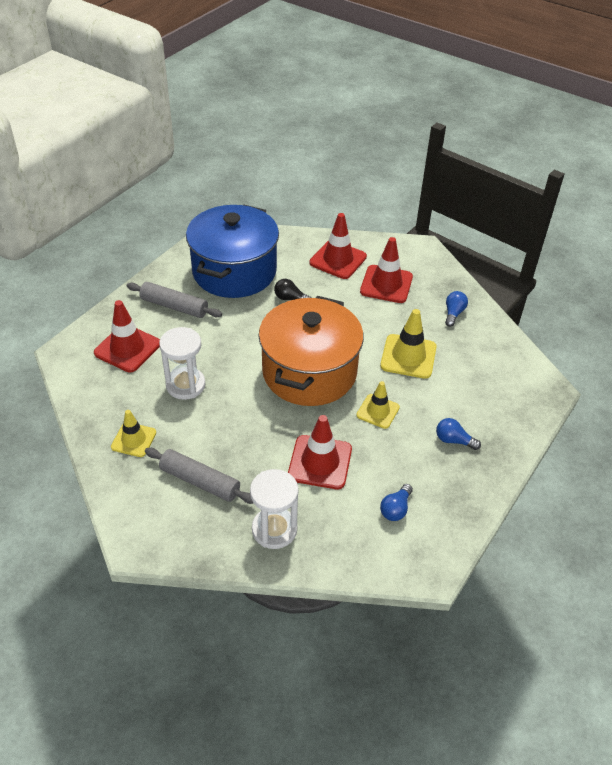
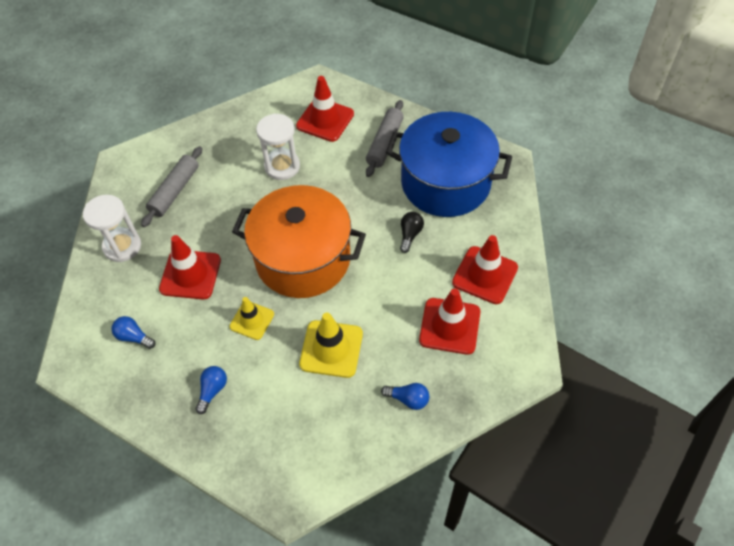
camera: 90 degrees right, 10 degrees up
(134, 440) = (220, 142): yellow traffic cone -> none

